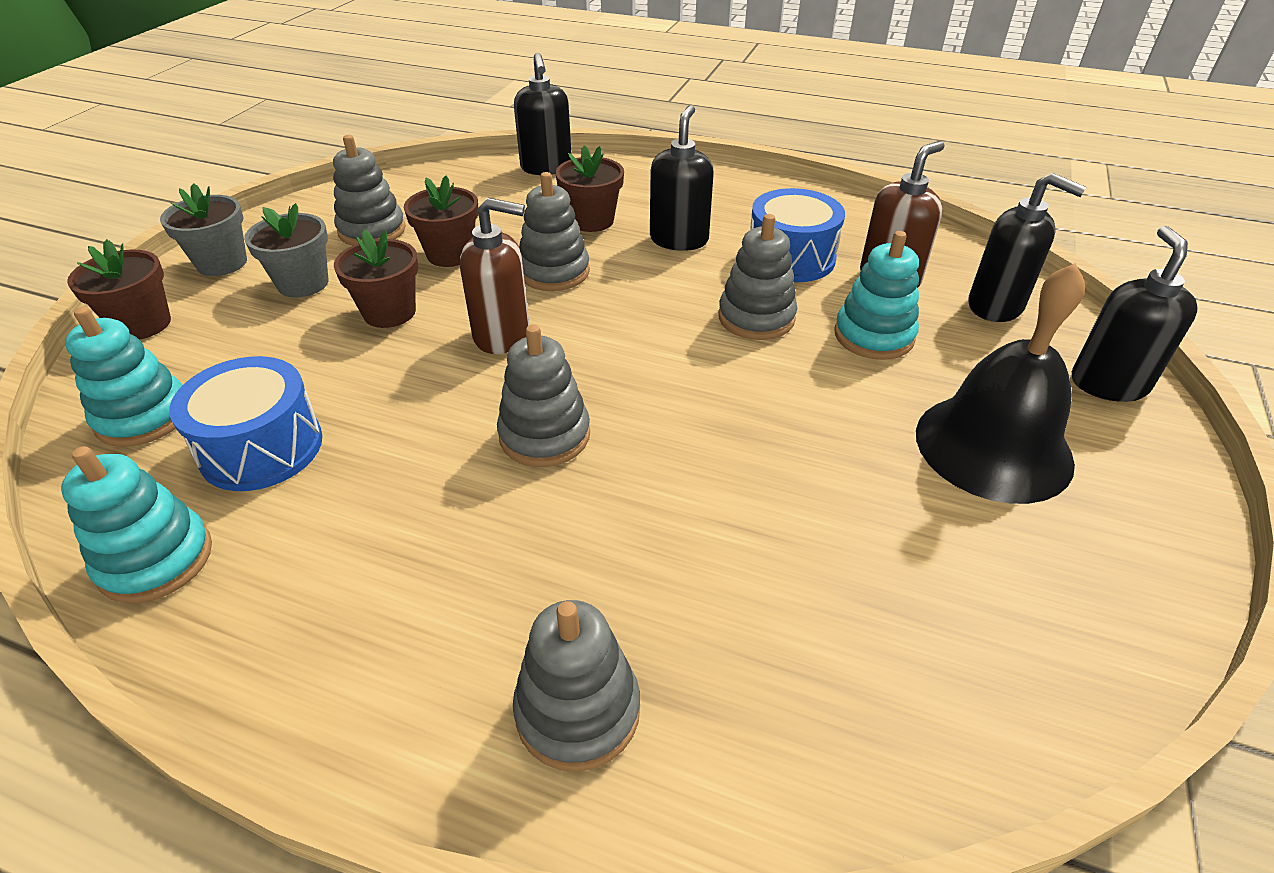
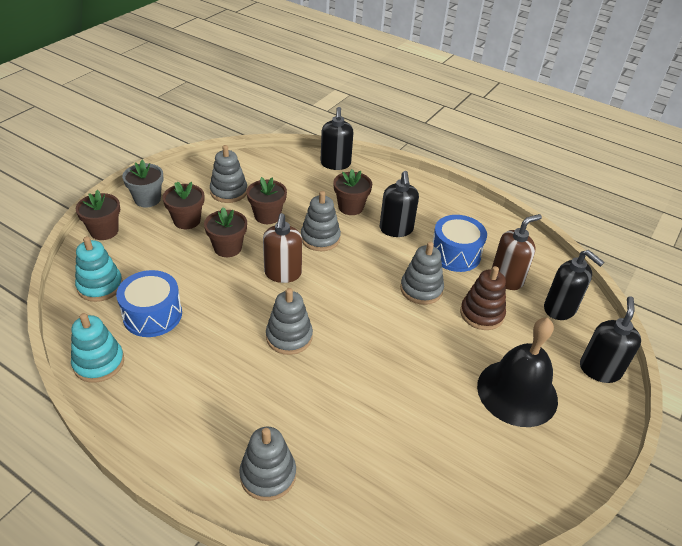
camera: 10 degrees right, 0 degrees up
(303, 283) = (187, 220): grey flower pot -> brown flower pot
(502, 335) = (282, 273): brown soap dispenser -> brown soap dispenser turned 75 degrees clockwise
(679, 239) = (396, 229): black soap dispenser -> black soap dispenser turned 150 degrees clockwise
(873, 336) = (481, 314): turquoise stacking toy -> brown stacking toy

